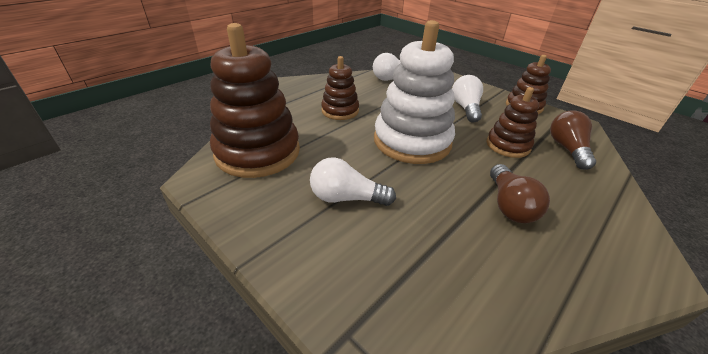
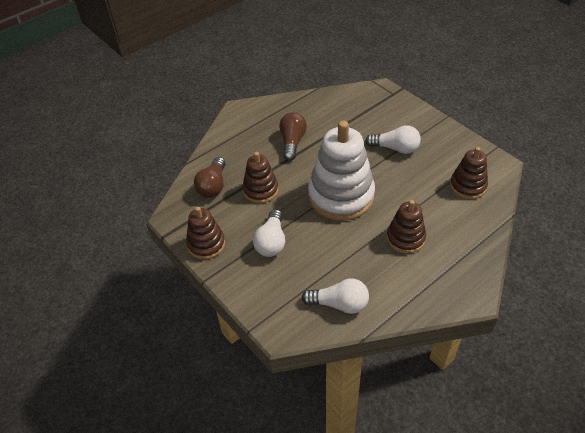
camera: 170 degrees left, 10 degrees up
(258, 152) = (468, 186): brown stacking toy -> brown stacking toy, size x0.55

